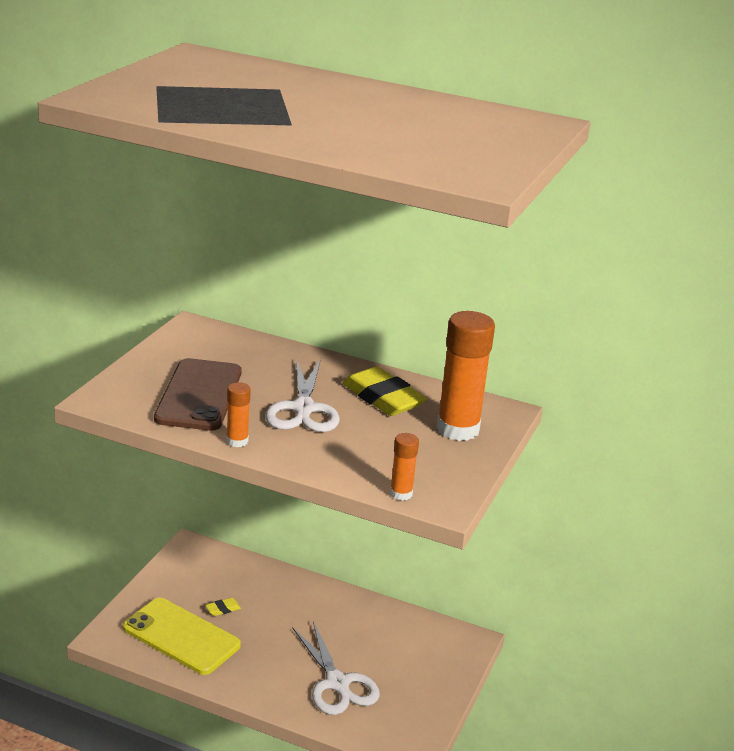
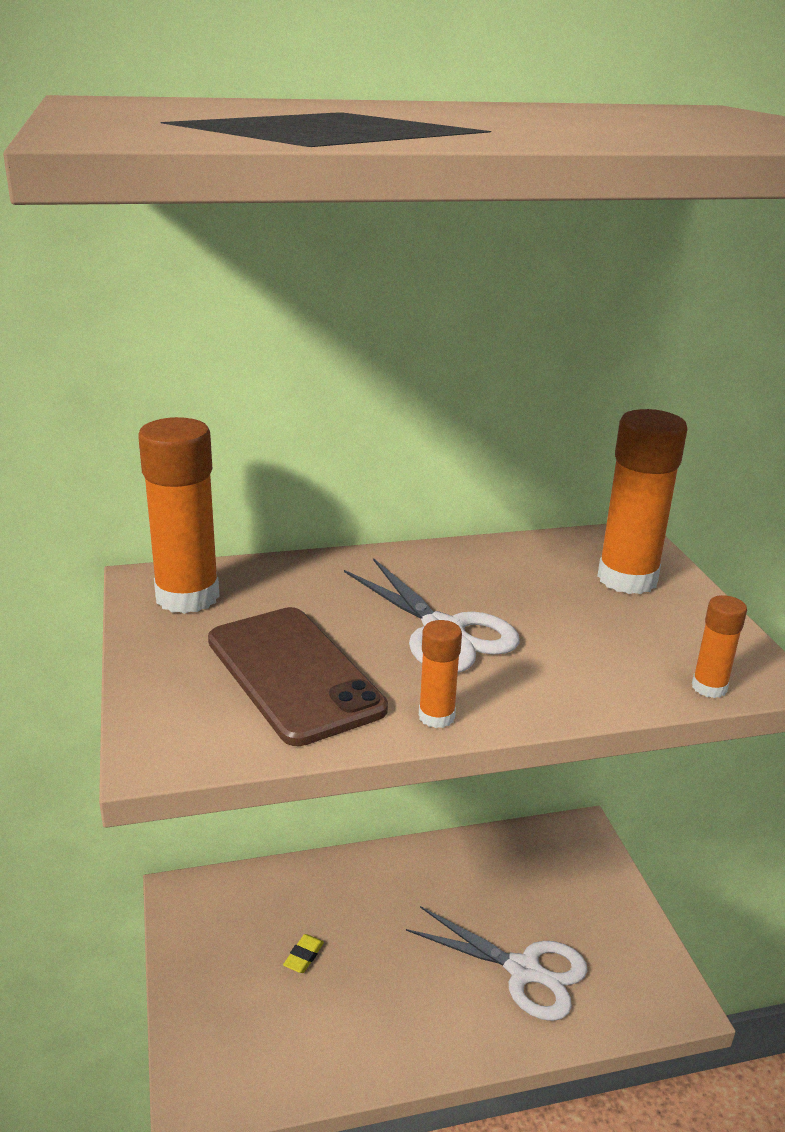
camera: 35 degrees left, 0 degrees up
(181, 636) = (292, 1030): yellow phone -> none
(200, 340) = (187, 597): none -> orange glue stick
(382, 398) = (502, 577): yellow eraser -> none

